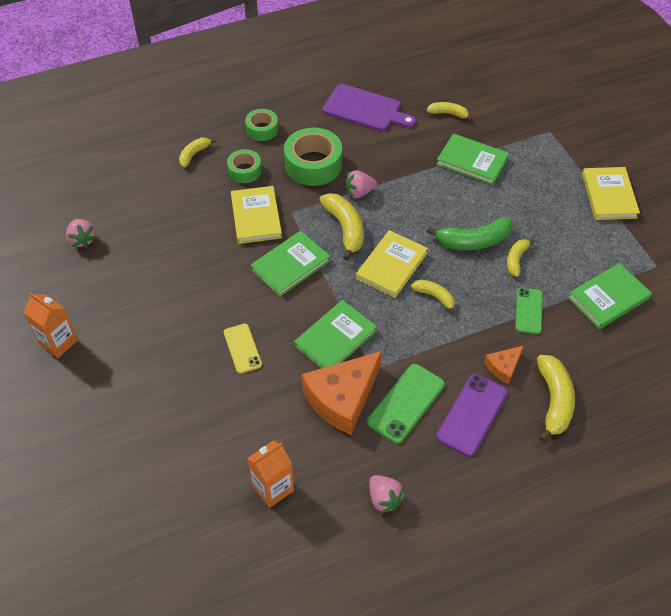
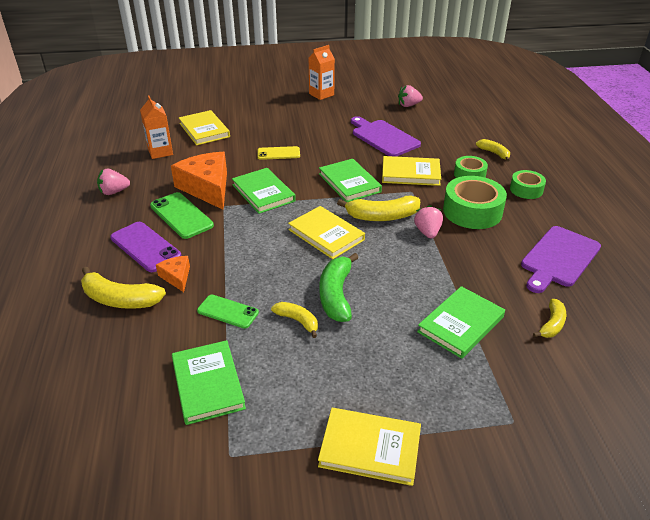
camera: 105 degrees right, 15 degrees down
(177, 252) = (383, 137): none -> purple cutting board
(198, 456) = (204, 130): none -> yellow book
(434, 297) = (278, 253): yellow banana -> none

